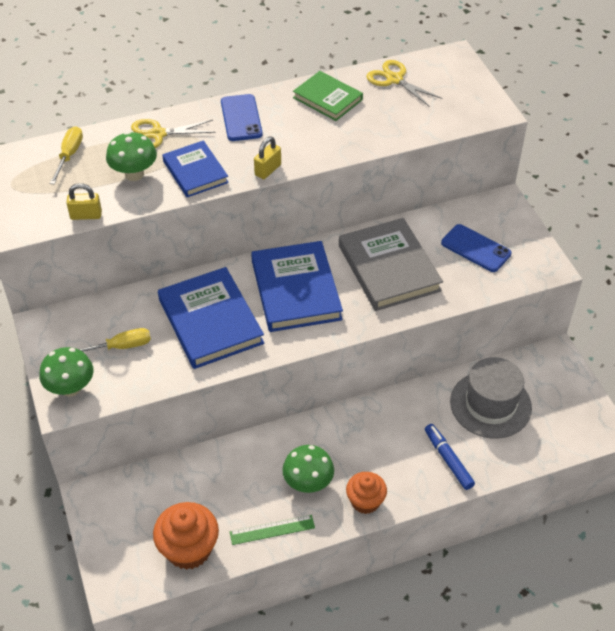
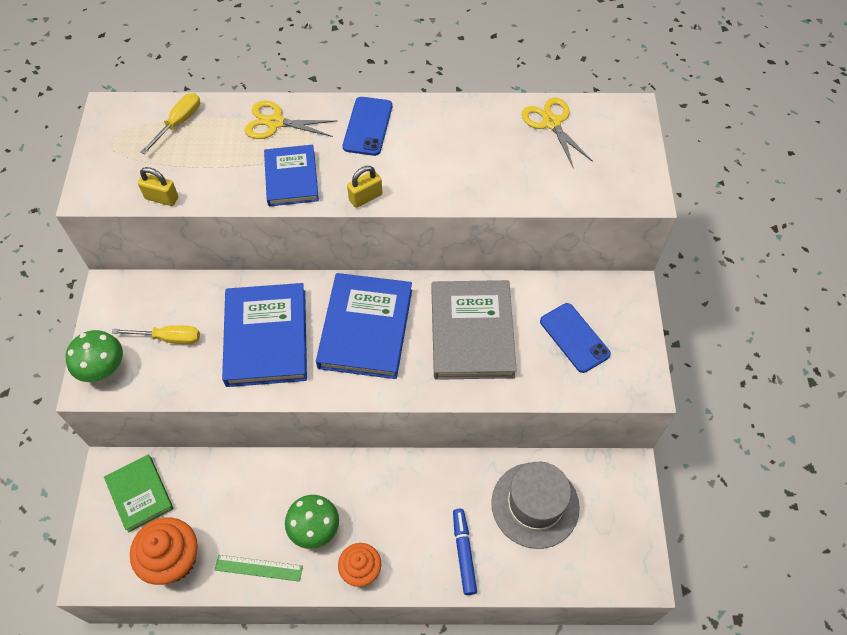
camera: 20 degrees right, 10 degrees up
(134, 174) = (230, 163): green mushroom -> none
(327, 99) = (468, 127): green book -> green book (140, 494)

